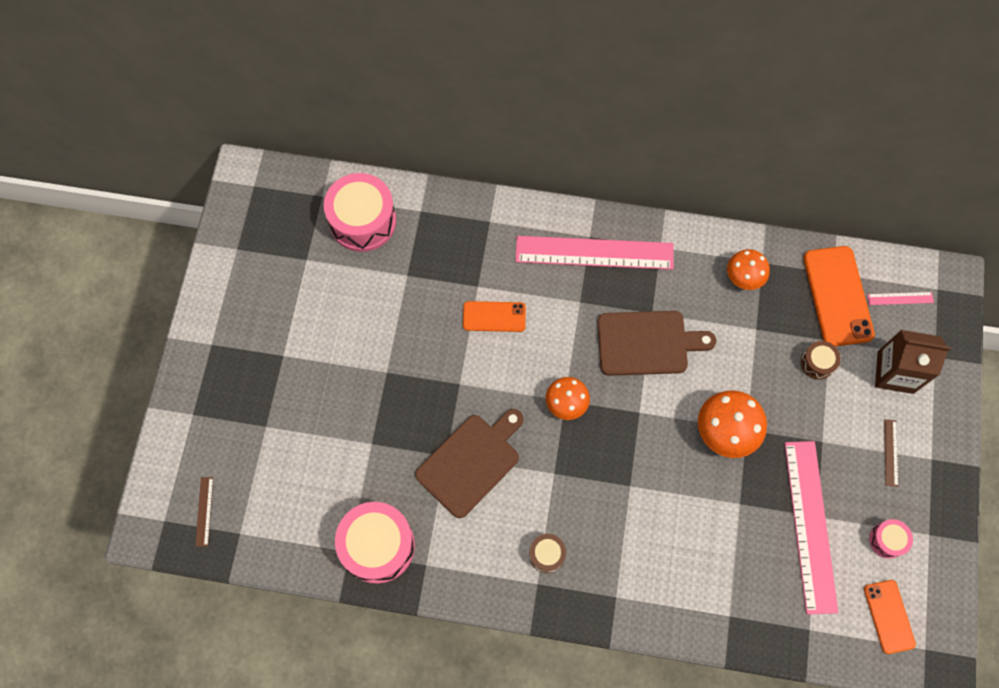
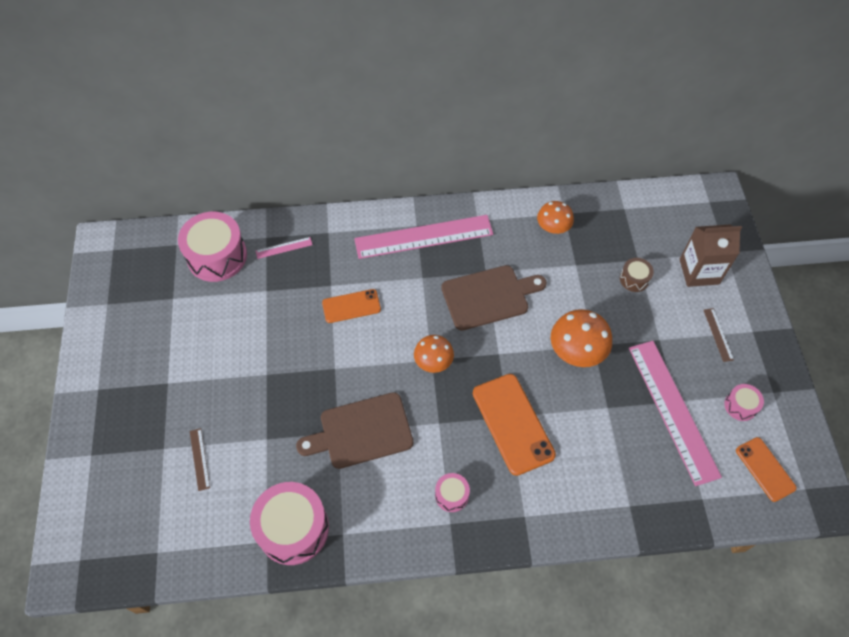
camera: 15 degrees left, 10 degrees down
(204, 511) = (118, 540): brown ruler -> brown ruler (199, 459)
(471, 462) = (361, 432): brown cutting board -> brown cutting board turned 135 degrees counterclockwise
(547, 554) = (451, 495): brown drum -> pink drum
(838, 296) = (633, 224): orange phone -> orange phone (513, 423)
(900, 298) = (683, 215): pink ruler -> pink ruler (284, 248)

